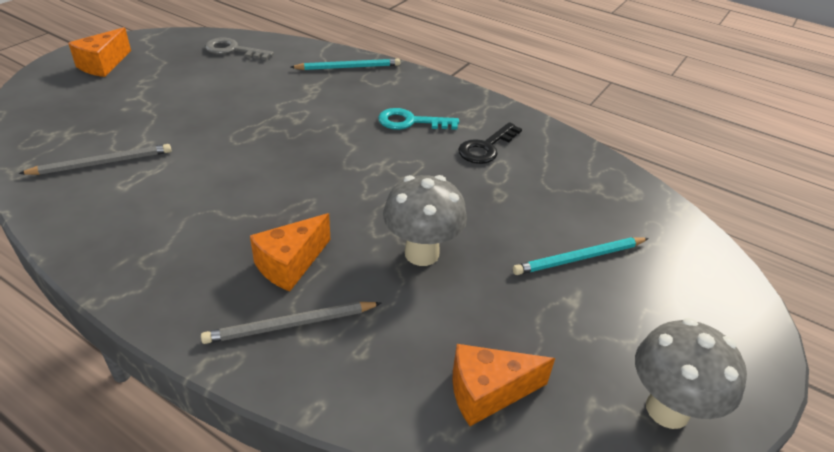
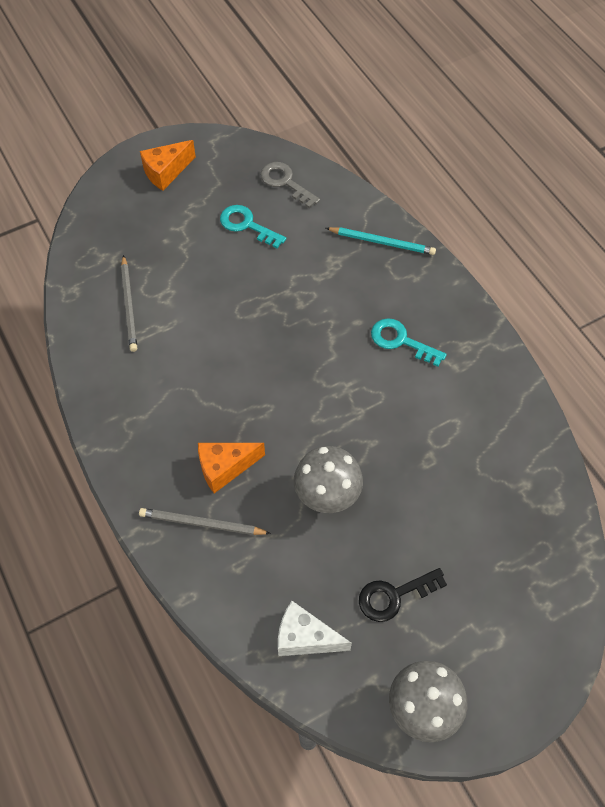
camera: 30 degrees right, 20 degrees up
(102, 163) = (129, 305): grey pencil -> grey pencil turned 75 degrees clockwise
(209, 82) = (247, 225): none -> turquoise key
(486, 147) = (452, 399): black key -> black key (394, 596)
(488, 393) = (305, 638): orange cheese -> white cheese
(579, 258) = (451, 555): turquoise pencil -> none

